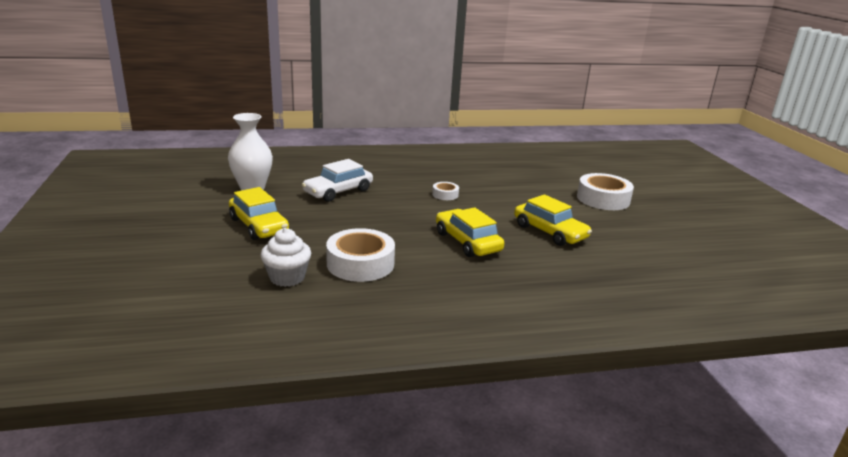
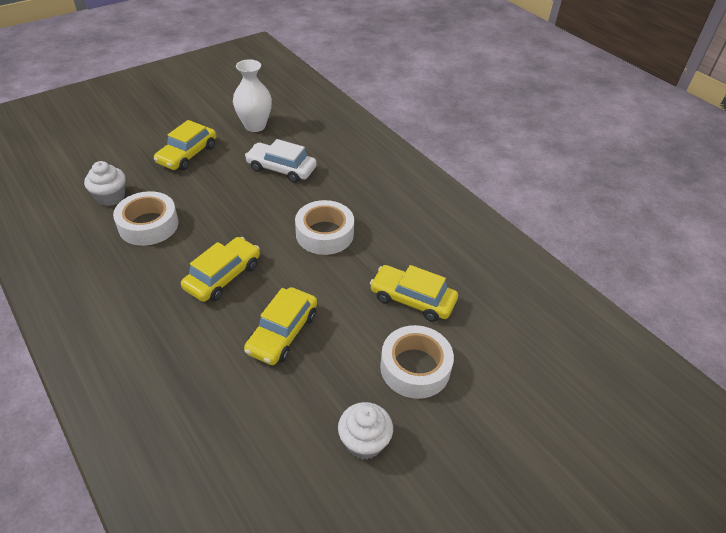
camera: 65 degrees right, 20 degrees up
(445, 195) = (324, 234): white tape -> white tape, size x2.02
(539, 185) = (412, 299): none -> yellow car
(662, 227) = (364, 442): none -> white cupcake

